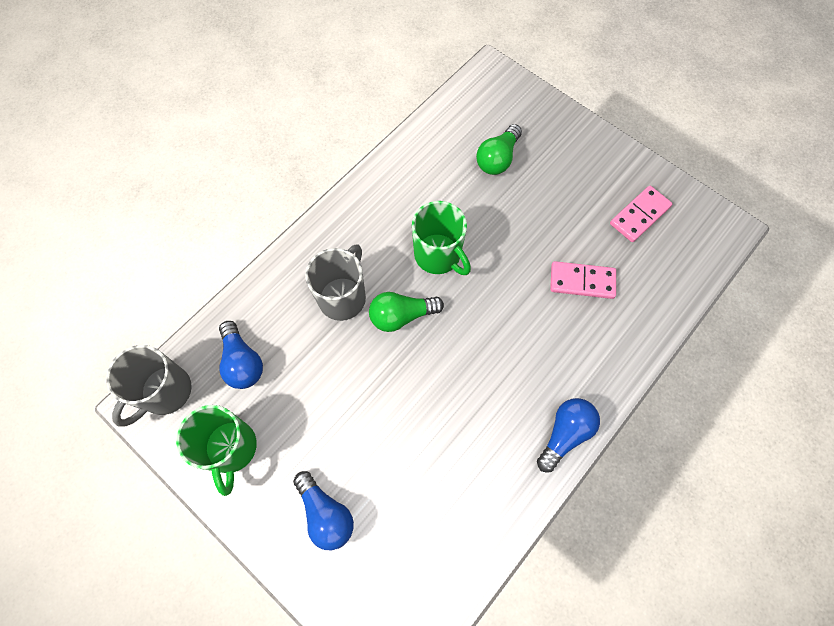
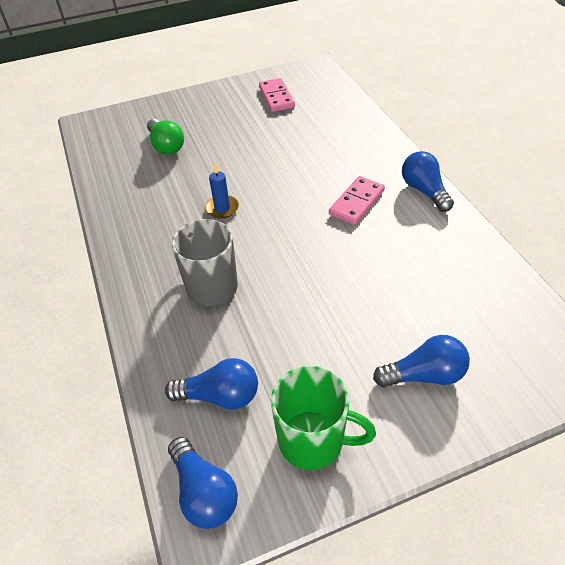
camera: 60 degrees left, 20 degrees down
(165, 392) = (204, 492): grey mug -> blue light bulb
(401, 316) = (260, 251): green light bulb -> none
(438, 255) = (222, 208): green mug -> blue candle
(582, 281) = (306, 140): pink domino -> pink domino (356, 202)

